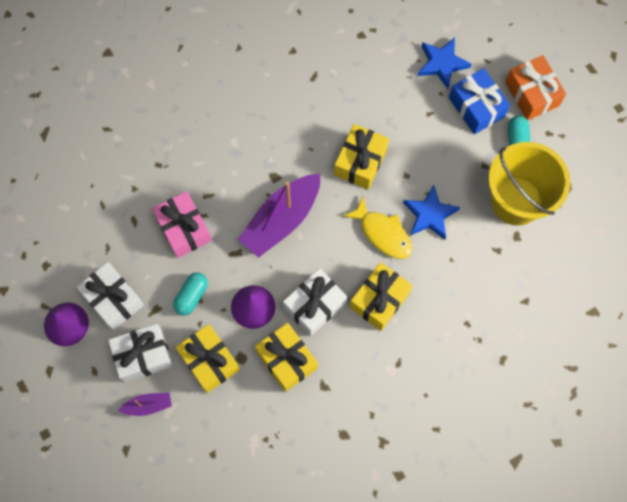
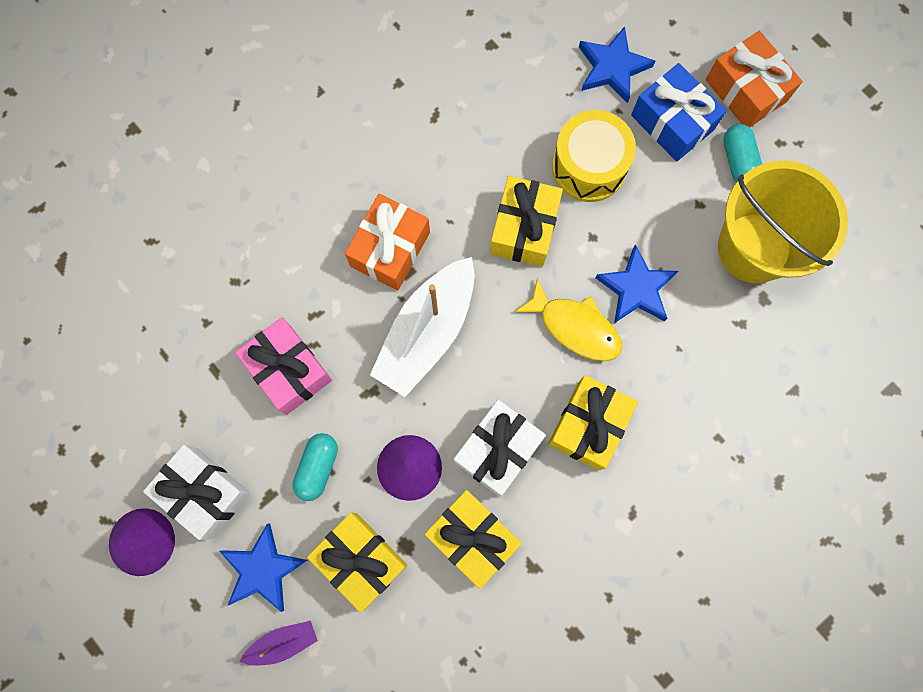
camera: 10 degrees left, 5 degrees up
(143, 356) = (263, 569): white gift -> blue star
(267, 160) = (390, 249): none -> orange gift
(281, 220) = (427, 332): purple boat -> white boat
(413, 128) = (589, 166): none -> yellow drum

